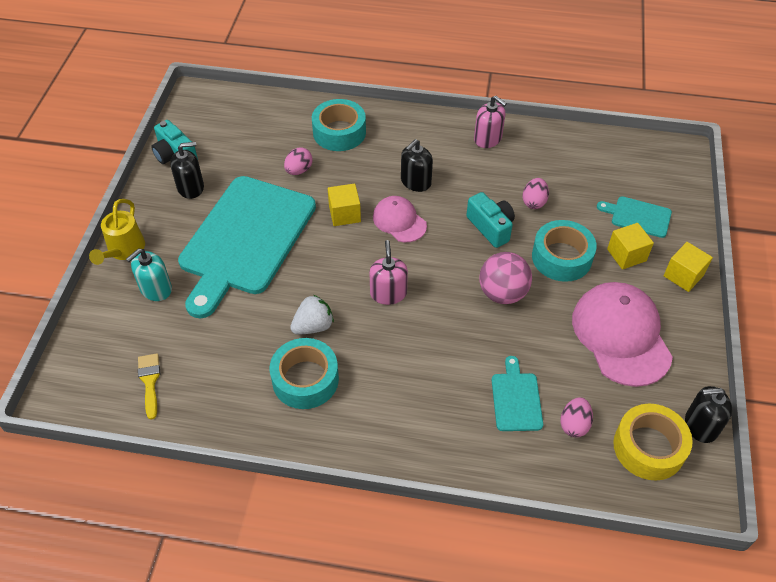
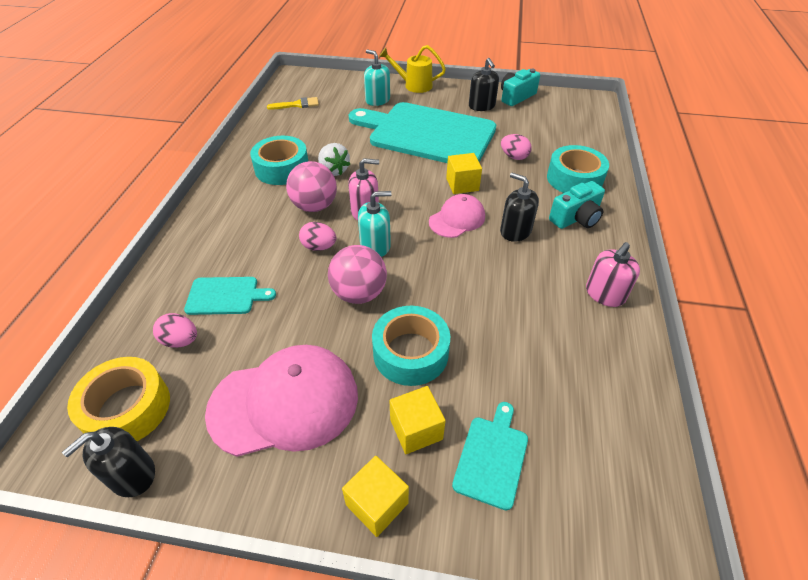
camera: 90 degrees right, 5 degrees down
(378, 338) = (314, 206): none -> pink ball
(439, 283) = (375, 245): none -> turquoise soap dispenser
(491, 227) = (455, 289): turquoise camera -> turquoise camera (576, 218)
(534, 202) = (501, 332): pink egg -> pink egg (319, 247)
(700, 425) = (132, 474): black soap dispenser -> black soap dispenser turned 135 degrees counterclockwise

